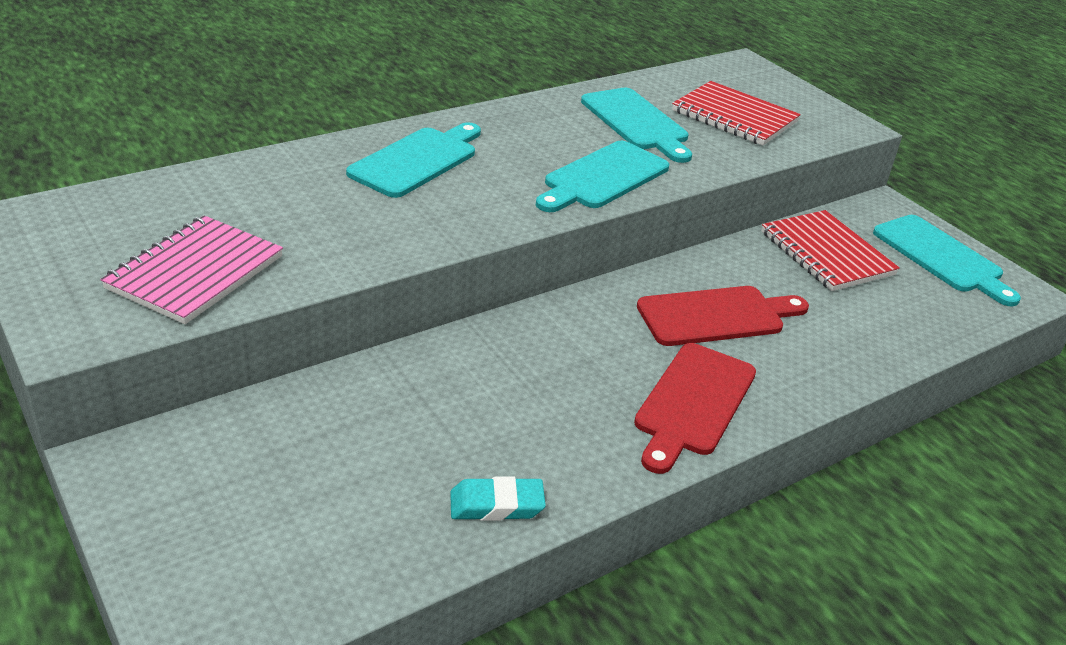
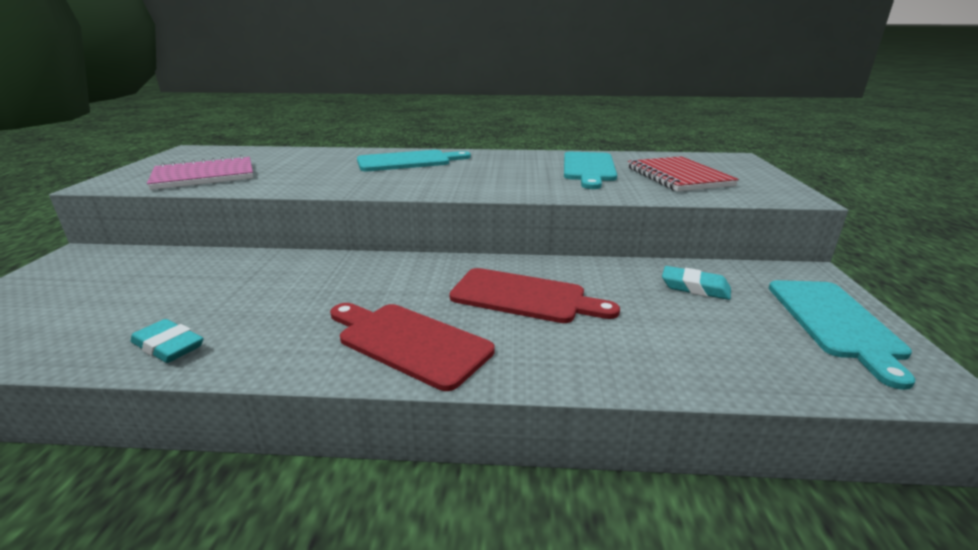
camera: 40 degrees right, 10 degrees down
(602, 177) = (510, 185): turquoise cutting board -> none
(692, 403) = (409, 342): red cutting board -> red cutting board turned 60 degrees clockwise
(826, 253) = (695, 287): red notebook -> turquoise eraser

